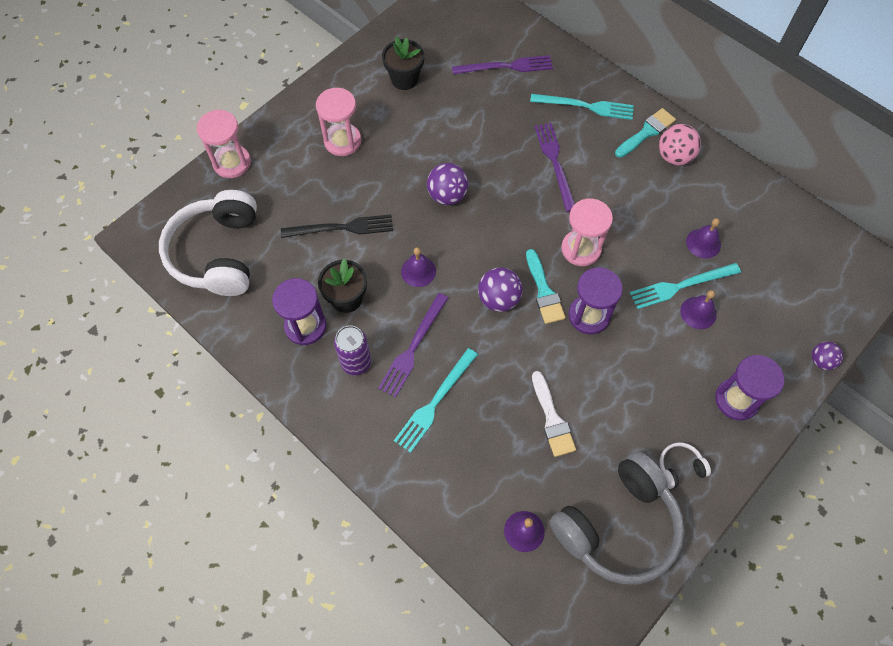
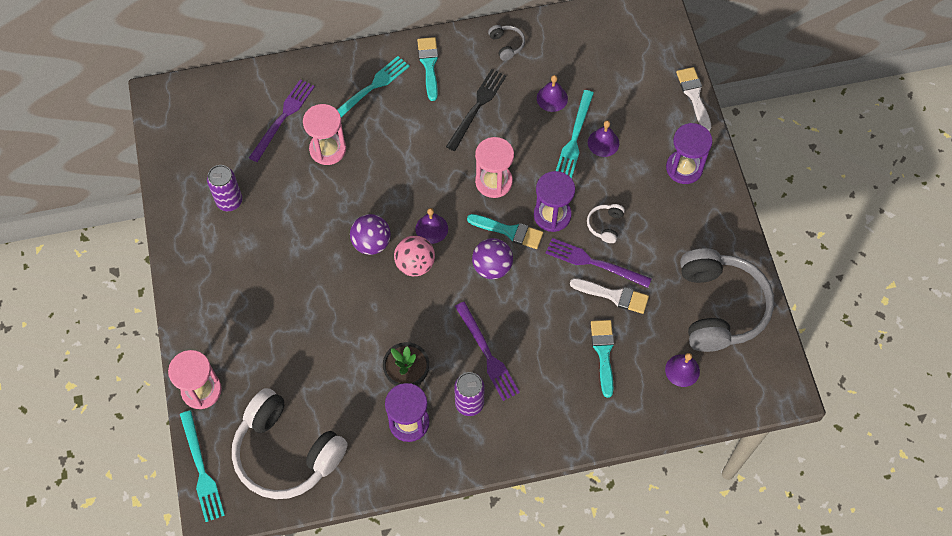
camera: 55 degrees left, 0 degrees up
(342, 141) = (253, 288): pink hourglass -> pink hourglass (328, 149)
(342, 228) = (339, 341): black fork -> black fork (477, 107)
(404, 79) = (229, 201): black flower pot -> purple can
(418, 271) = (424, 308): purple bell -> purple bell (431, 228)
(435, 402) = (543, 367): turquoise fork -> turquoise fork (201, 469)
(487, 446) = (603, 353): none -> turquoise brush
(555, 163) = (404, 146): purple fork -> purple fork (594, 263)
(674, 157) = (465, 63): pink ball -> pink ball (415, 264)
(679, 467) = (706, 239): white headphones -> white headphones (605, 225)
(721, 176) = (506, 45): none -> grey headphones
(821, 361) = (694, 95): purple ball -> white brush

